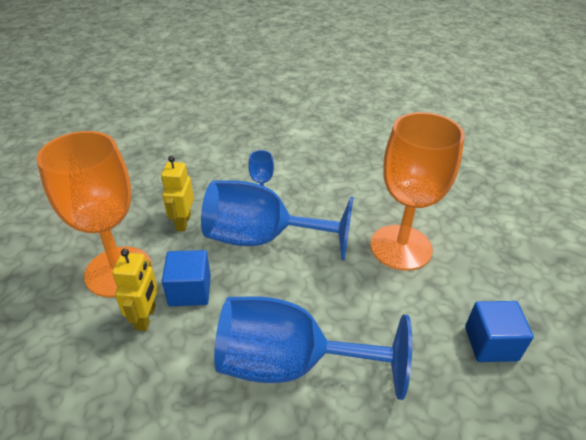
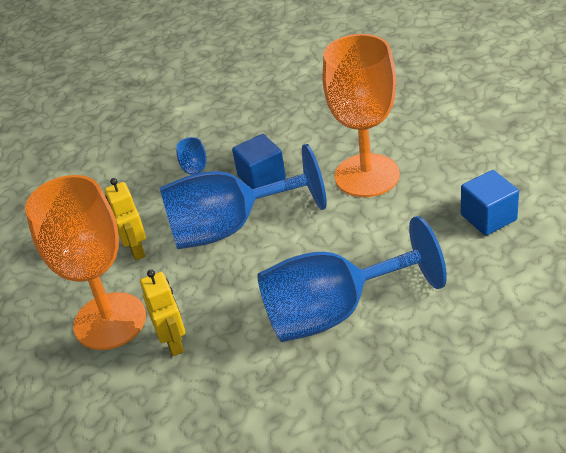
camera: 20 degrees left, 0 degrees up
(190, 291) = (196, 302): blue cube -> blue cube (261, 177)

